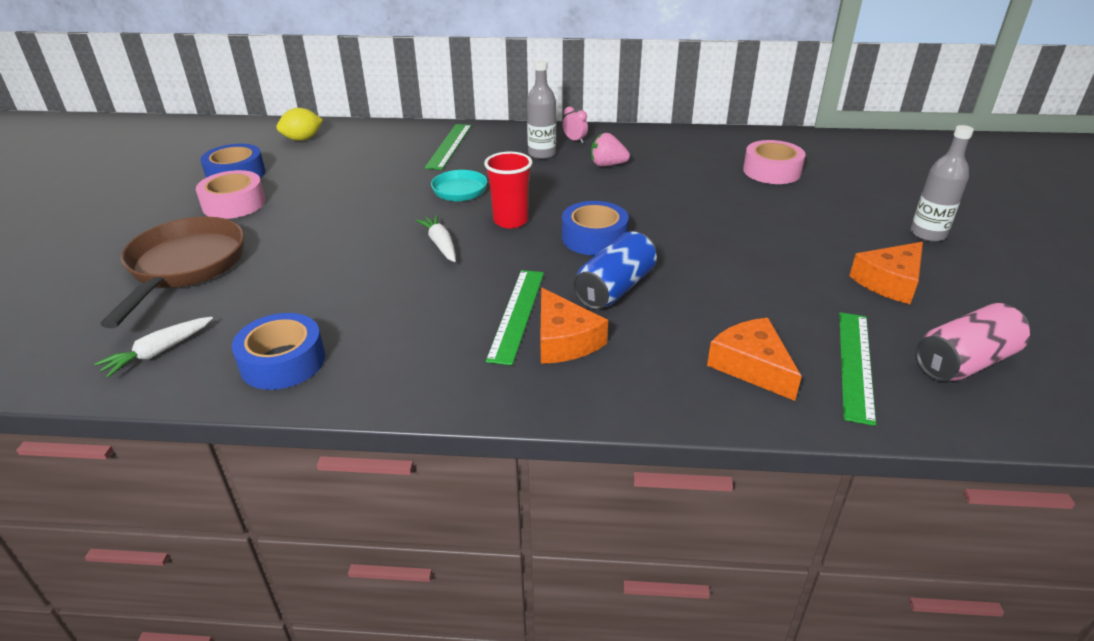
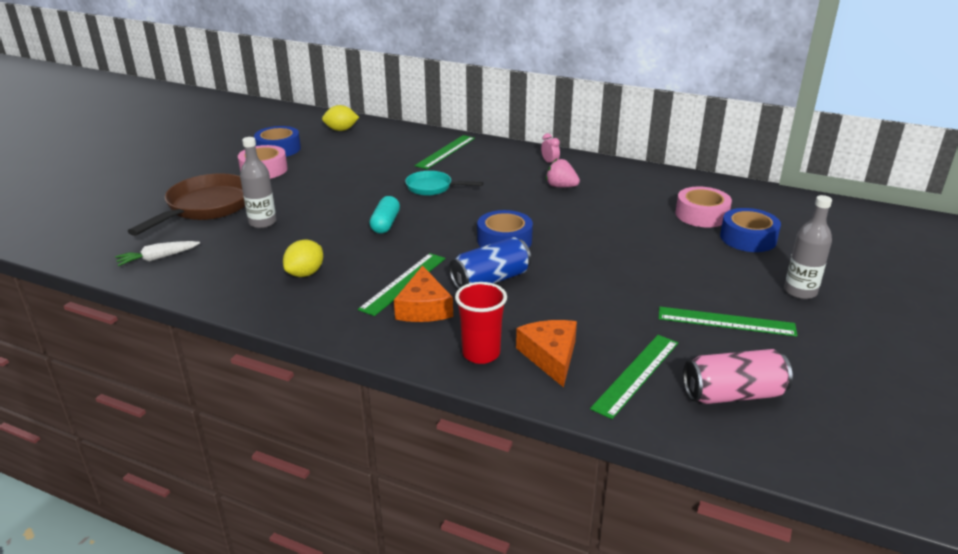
camera: 20 degrees right, 5 degrees down
(283, 362) = (227, 280): blue tape -> blue tape (748, 238)
(383, 329) = (305, 273): none -> yellow lemon
(440, 244) = (385, 224): white carrot -> turquoise capsule
(510, 221) = (450, 216): red cup -> red cup (481, 353)
(542, 154) = (514, 169): grey bottle -> grey bottle (262, 223)
(890, 282) = (726, 322): orange cheese -> green ruler

